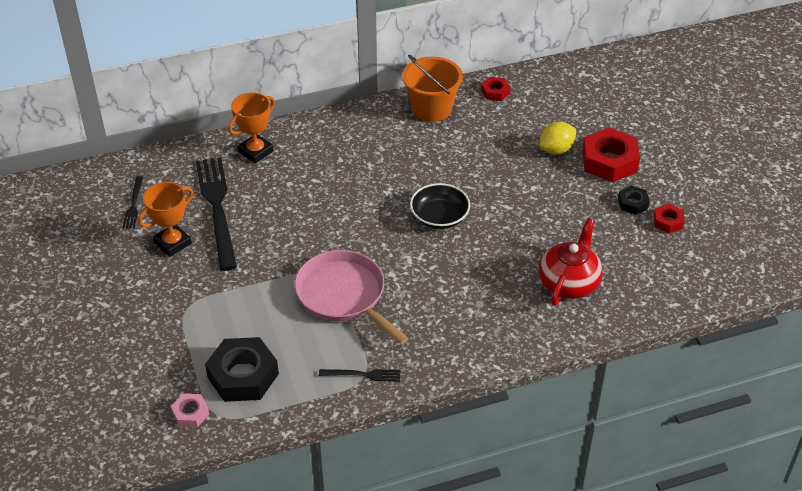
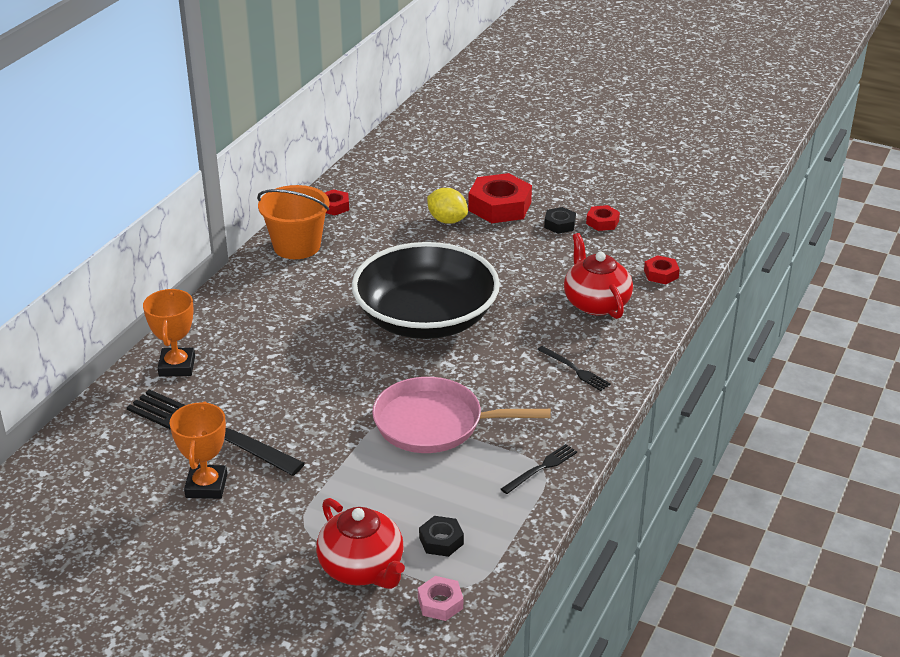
camera: 45 degrees left, 10 degrees down
(133, 204) = (112, 481): black fork -> black fork (574, 369)
(181, 358) = (362, 568): none -> red teapot
(243, 376) = (441, 541): black nut -> black nut, size x0.51
(439, 217) = (426, 318): black bowl -> black bowl, size x2.09
(556, 150) = (447, 220): yellow lemon -> yellow lemon turned 60 degrees counterclockwise
(650, 292) = (661, 274): none -> red nut

